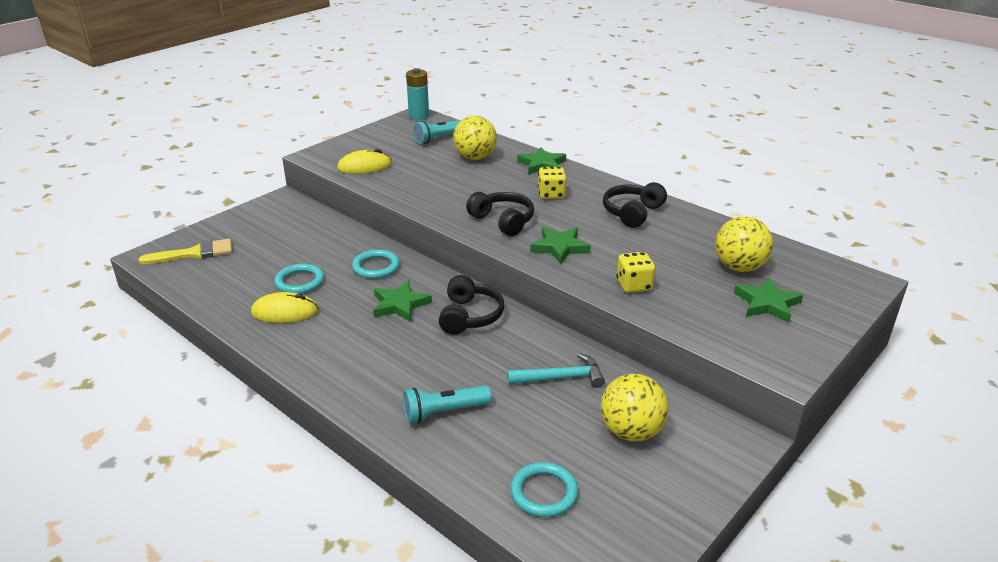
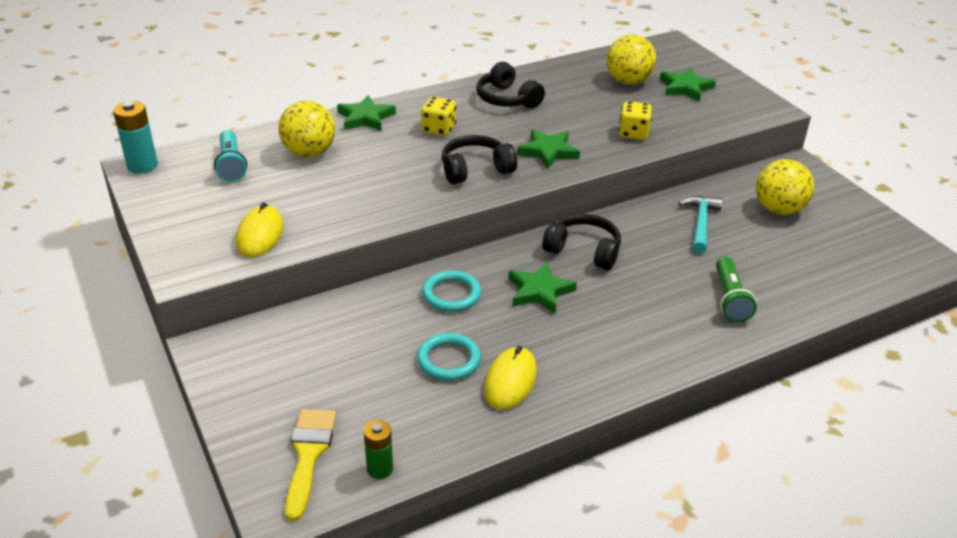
camera: 70 degrees left, 5 degrees up
(186, 280) = (380, 469): none -> green battery
(444, 412) = (730, 298): turquoise flashlight -> green flashlight
(544, 492) = (841, 269): turquoise ring -> none

